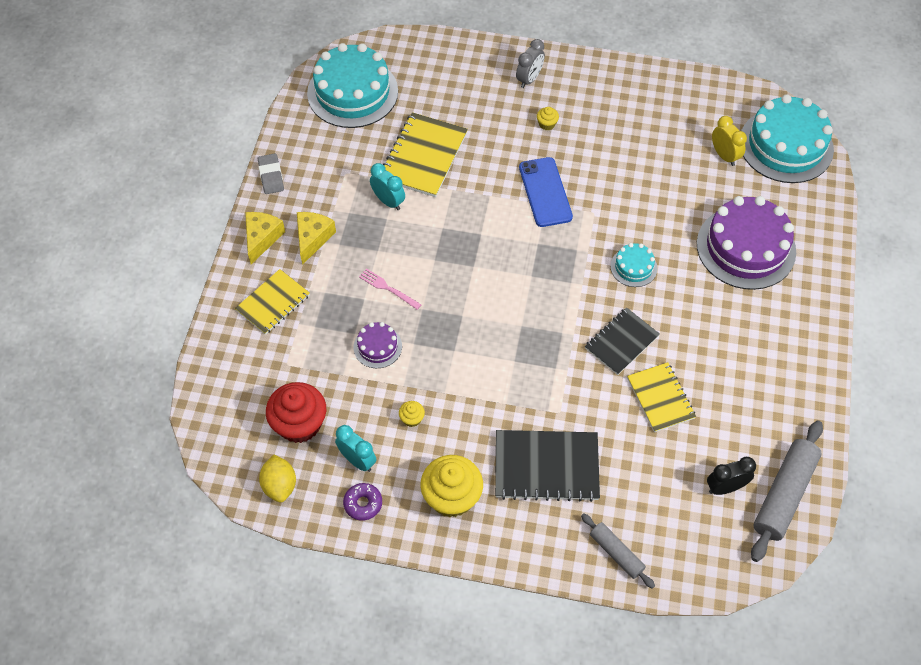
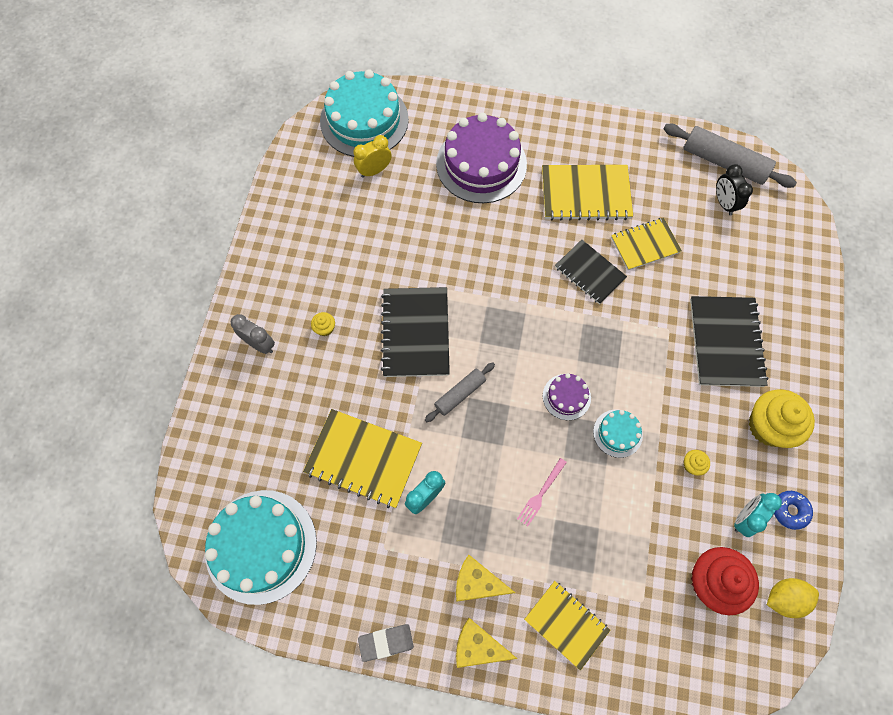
camera: 90 degrees left, 10 degrees up
(363, 504) = (789, 510): purple donut -> blue donut
(377, 347) = (613, 502): purple cake -> purple cake (566, 397)
(545, 192) = (415, 333): blue phone -> black notebook
(616, 553) = (797, 289): grey rolling pin -> grey rolling pin (460, 394)
(633, 267) = (506, 257): turquoise cake -> turquoise cake (617, 433)
(720, 344) = (585, 194): none -> yellow notebook

